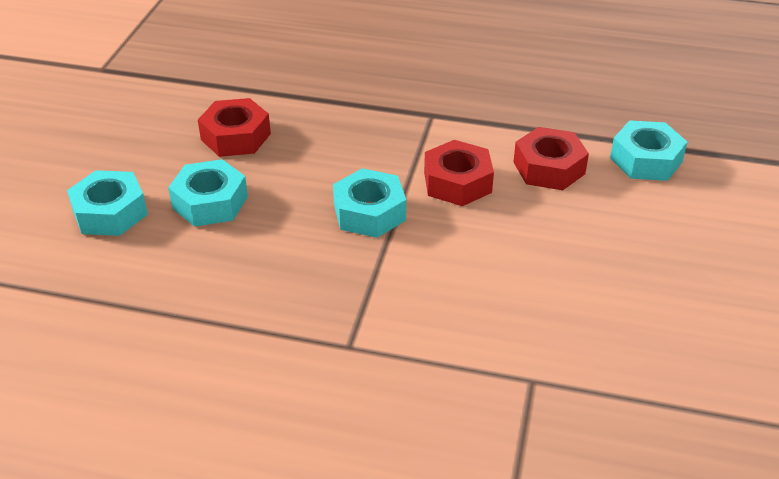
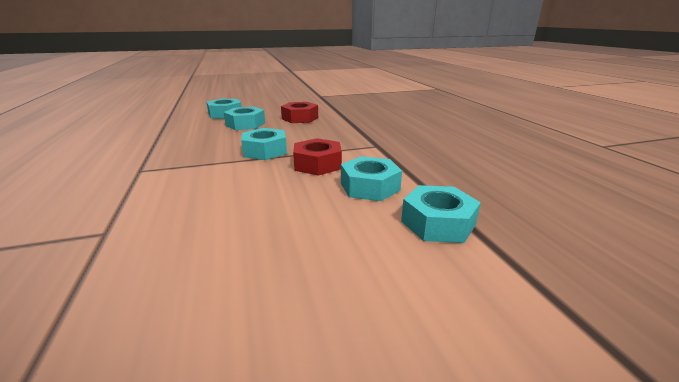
camera: 60 degrees right, 15 degrees down
(549, 168) = (370, 187): red nut -> turquoise nut

